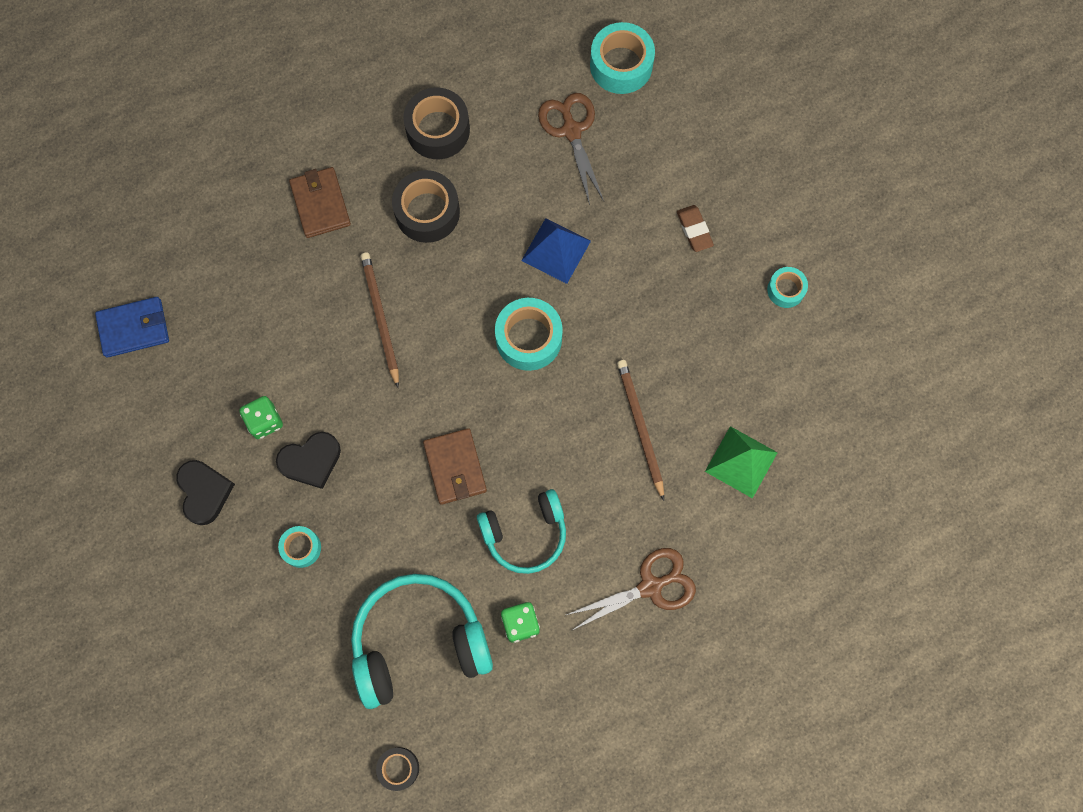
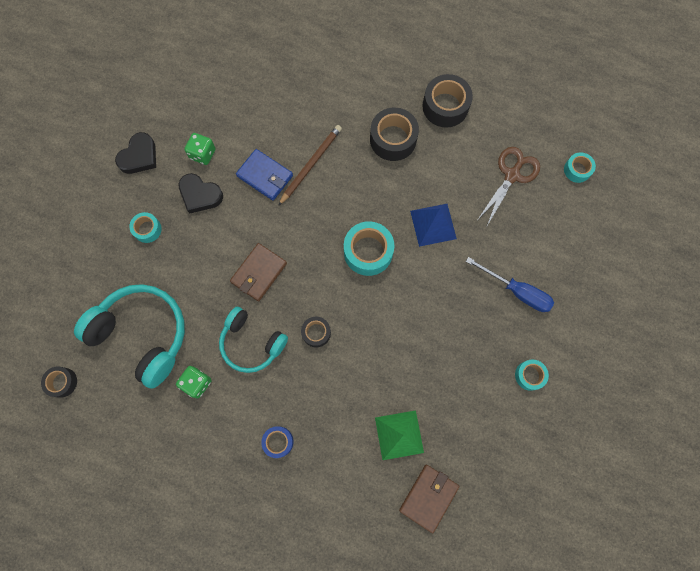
camera: 50 degrees right, 0 degrees up
(134, 328) = (200, 51): blue wallet -> blue wallet (265, 176)
(320, 204) = (348, 83): brown wallet -> brown wallet (428, 497)
(570, 459) = (316, 333): none -> black tape
(621, 65) = (577, 170): turquoise tape -> turquoise tape, size x0.57
(640, 428) = (369, 358): brown pencil -> none
(650, 586) = (278, 441): brown scissors -> blue tape
(694, 230) = (517, 291): brown eraser -> blue screwdriver

